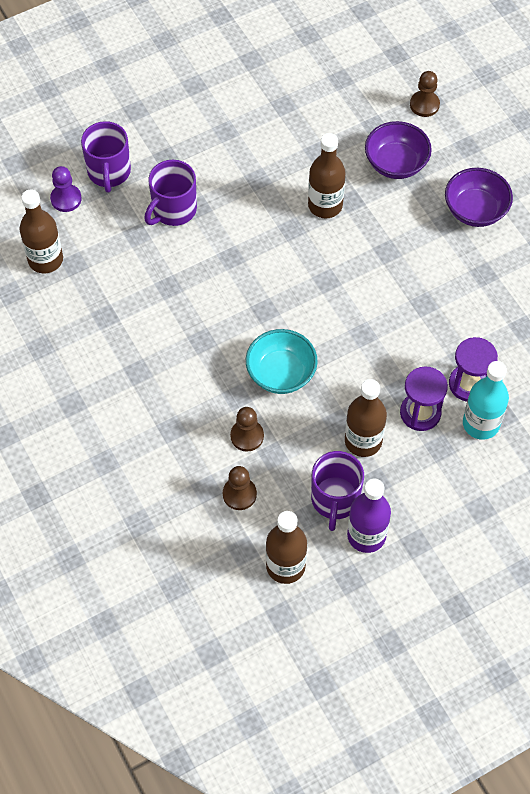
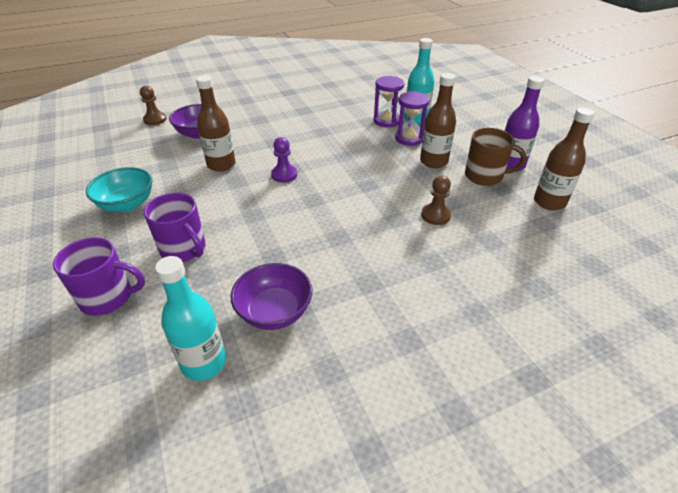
camera: 85 degrees left, 20 degrees down
(45, 260) = (204, 362): brown bottle -> turquoise bottle
(66, 199) = (123, 339): purple pawn -> purple pawn (284, 175)
(239, 494) = (492, 222): brown pawn -> none
(281, 373) = (375, 194): turquoise bowl -> turquoise bowl (127, 204)
(335, 500) = (485, 176): purple mug -> brown mug
(475, 210) = (253, 109): purple bowl -> purple bowl (274, 312)

